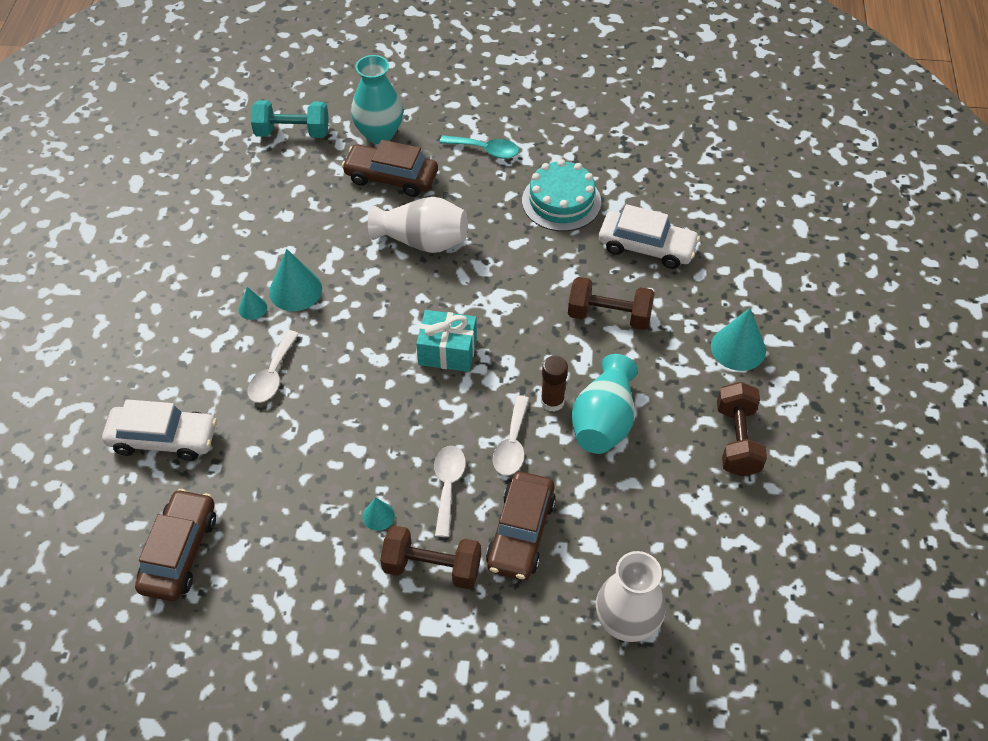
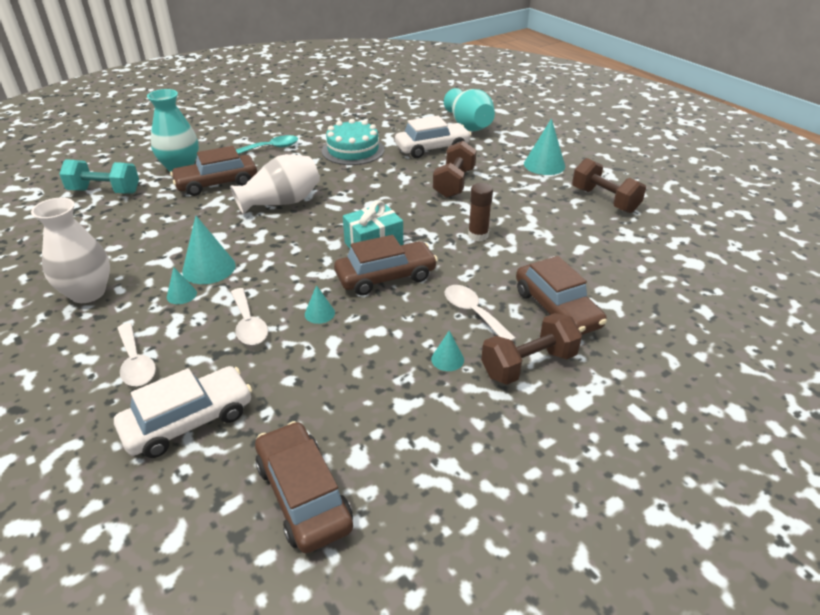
camera: 40 degrees left, 15 degrees down
(292, 132) = (105, 191): turquoise dumbbell -> turquoise dumbbell turned 45 degrees clockwise
(332, 400) = (319, 313): none -> turquoise cone
(420, 396) = (386, 277): none -> brown car
(512, 444) = (484, 268): white spoon -> white spoon (136, 363)
(603, 421) = (522, 229): turquoise vase -> turquoise vase (468, 126)
(609, 316) = (454, 183): brown dumbbell -> brown dumbbell turned 45 degrees counterclockwise
(627, 622) = (686, 314): white vase -> white vase (88, 293)

